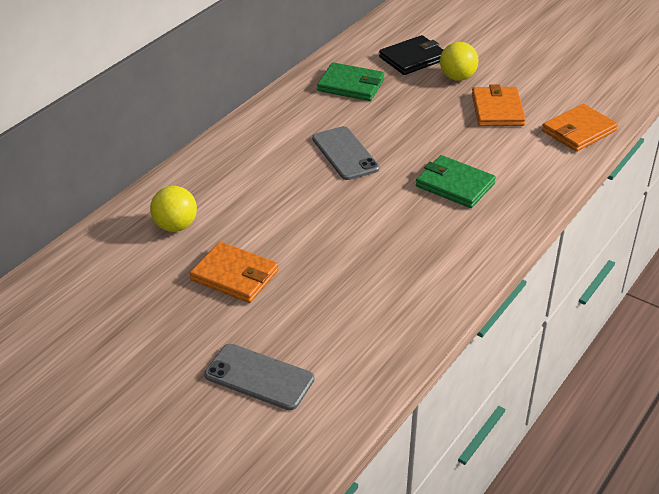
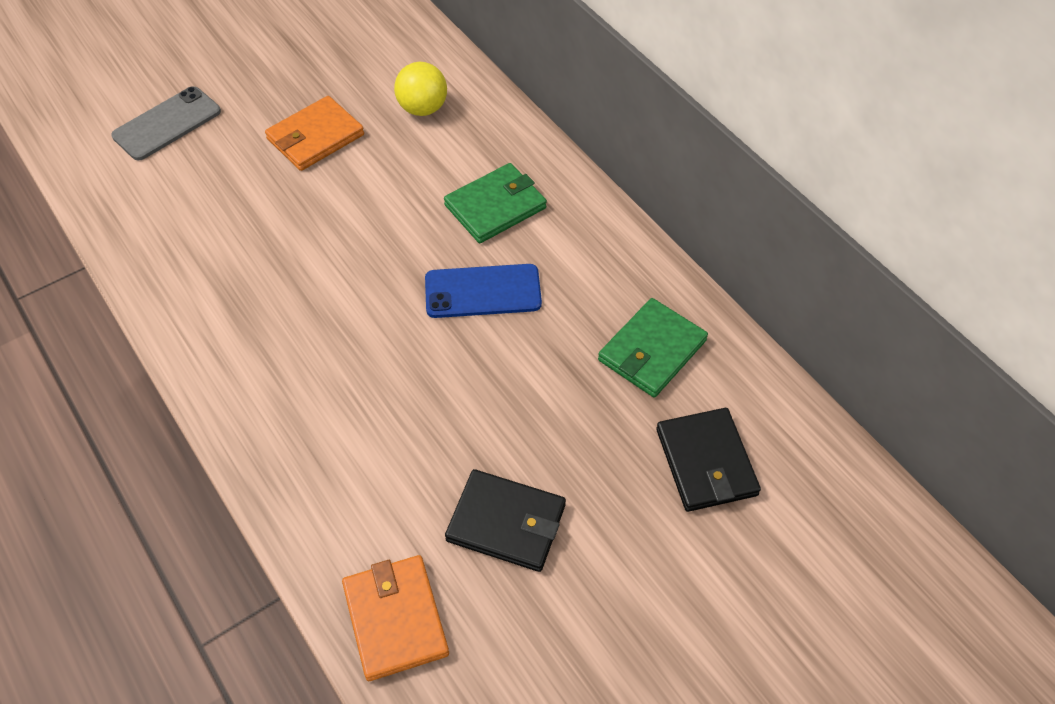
camera: 110 degrees right, 15 degrees up
(345, 153) = (483, 291): grey phone -> blue phone
(454, 185) = (353, 388): green wallet -> green wallet (495, 206)
(457, 77) = (623, 504): yellow ball -> none
(497, 110) = (506, 522): orange wallet -> black wallet

